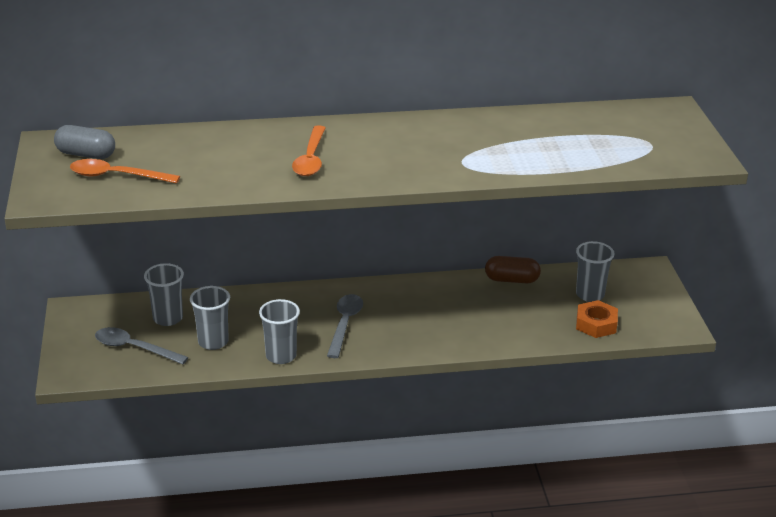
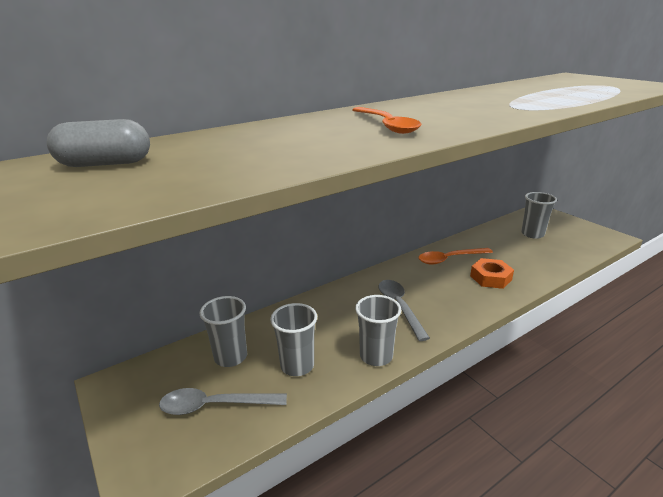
camera: 25 degrees left, 5 degrees down
(116, 176) = (171, 173): orange spoon -> orange spoon (449, 259)
(511, 280) = (474, 239): brown capsule -> none
(596, 324) = (564, 250): orange nut -> orange nut (490, 278)

